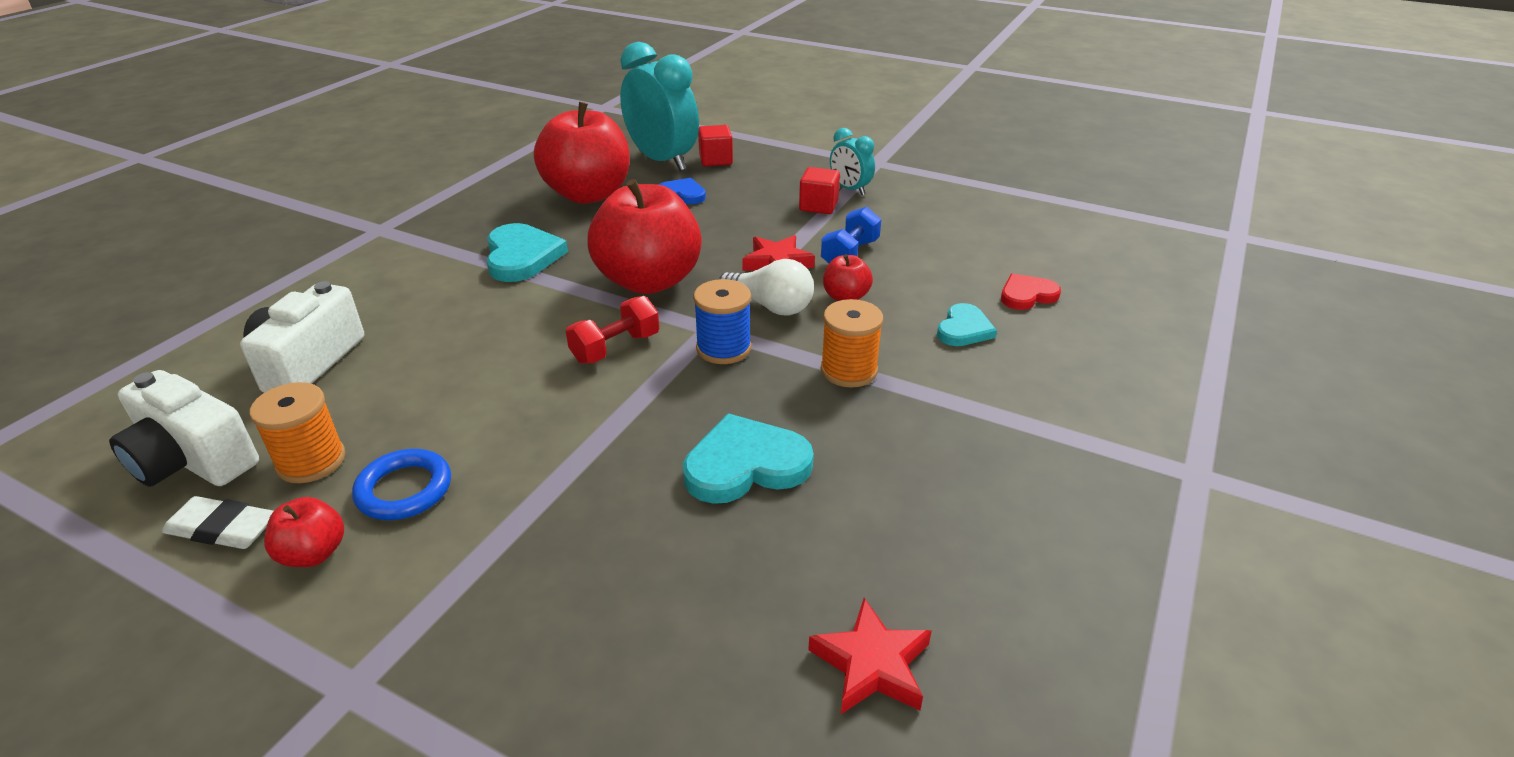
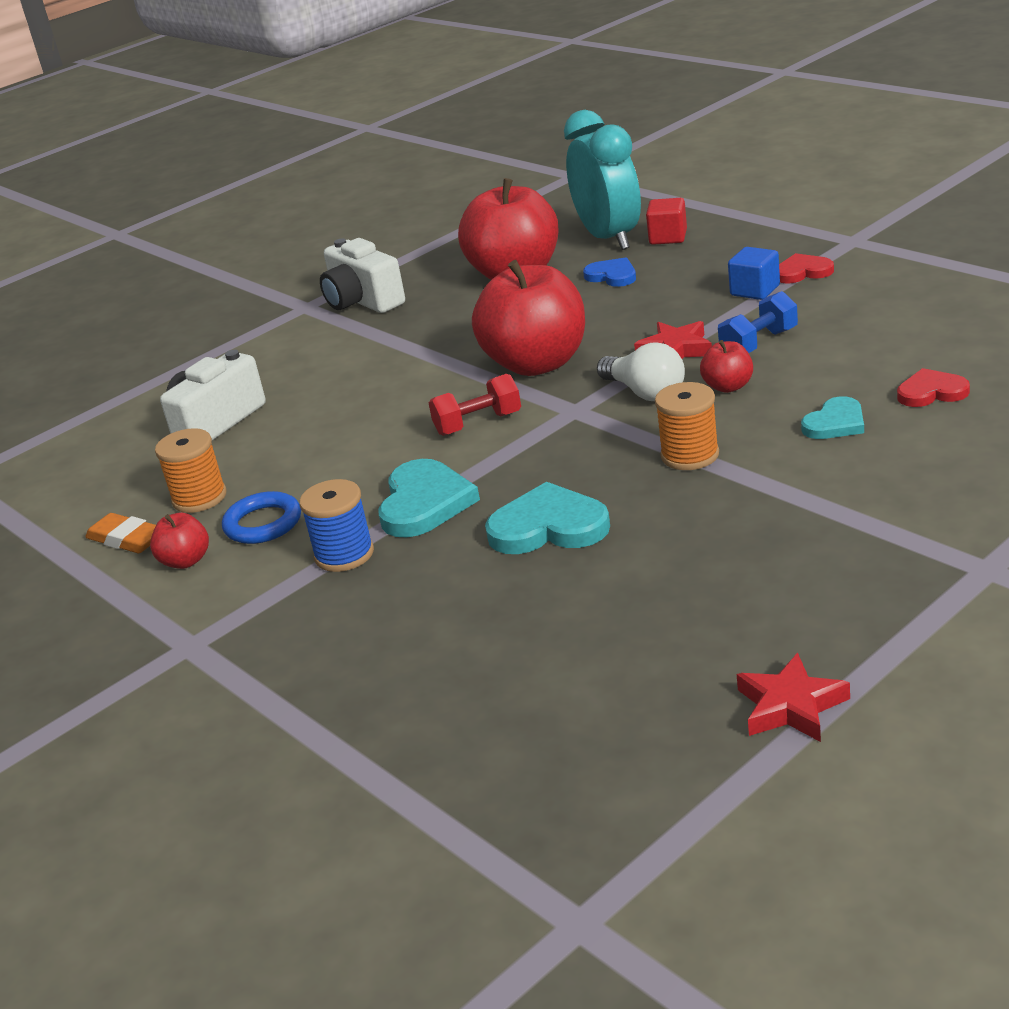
camera: 25 degrees right, 5 degrees down
(193, 460) = (115, 491): white camera -> white camera (363, 301)
(223, 529) = (127, 539): white eraser -> orange eraser
(522, 256) = (426, 336): turquoise heart -> turquoise heart (424, 503)
(723, 348) = (578, 429): blue spool -> blue spool (344, 554)
(818, 206) = (755, 290): red cube -> blue cube
(850, 189) = (802, 272): turquoise clock -> red heart
(872, 664) = (576, 675): red star -> red star (791, 706)

